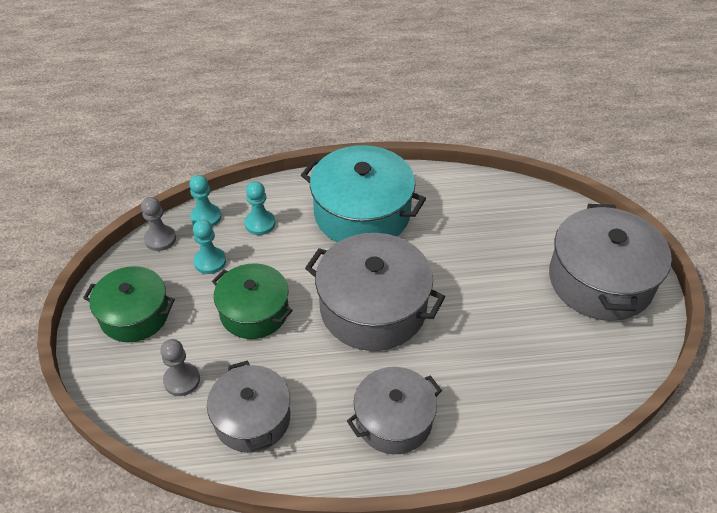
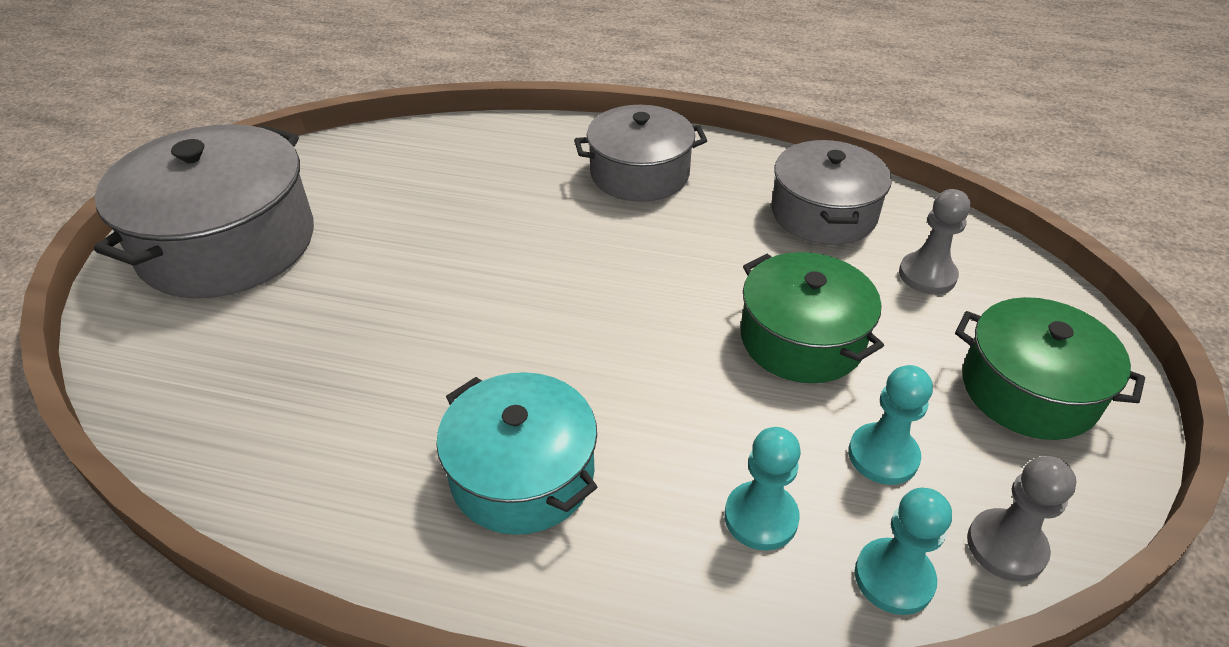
camera: 160 degrees left, 5 degrees down
(362, 213) = (522, 474): turquoise pot -> turquoise pot, size x0.64
(373, 308) = (598, 295): grey pot -> none

